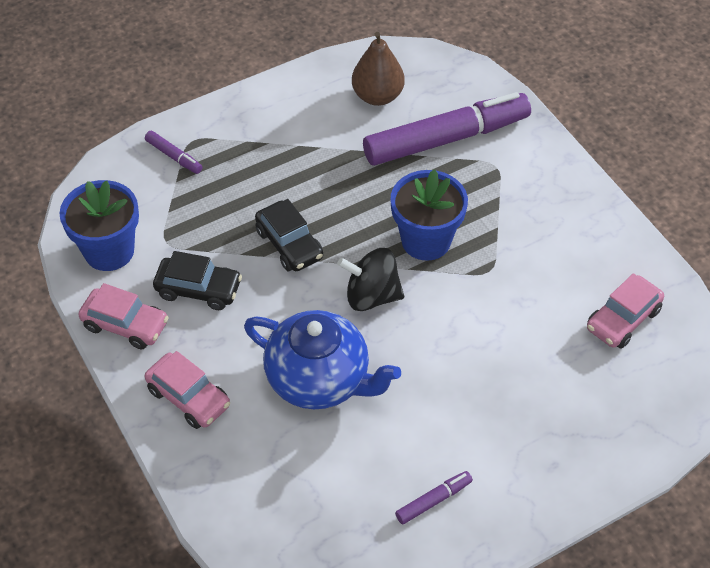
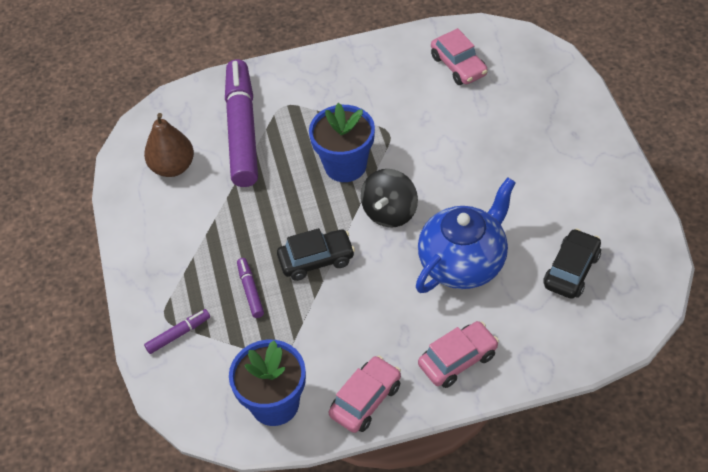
camera: 70 degrees left, 0 degrees up
(198, 290) = (344, 336): black car -> black car (571, 270)
(433, 500) = (591, 210): purple marker -> purple marker (250, 291)

